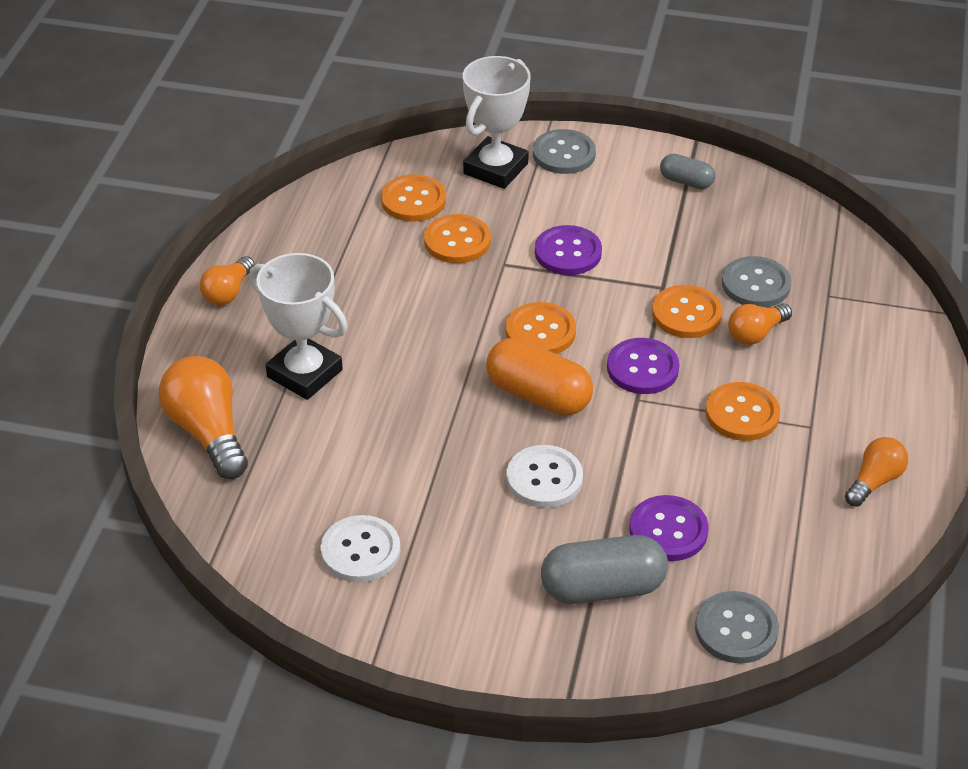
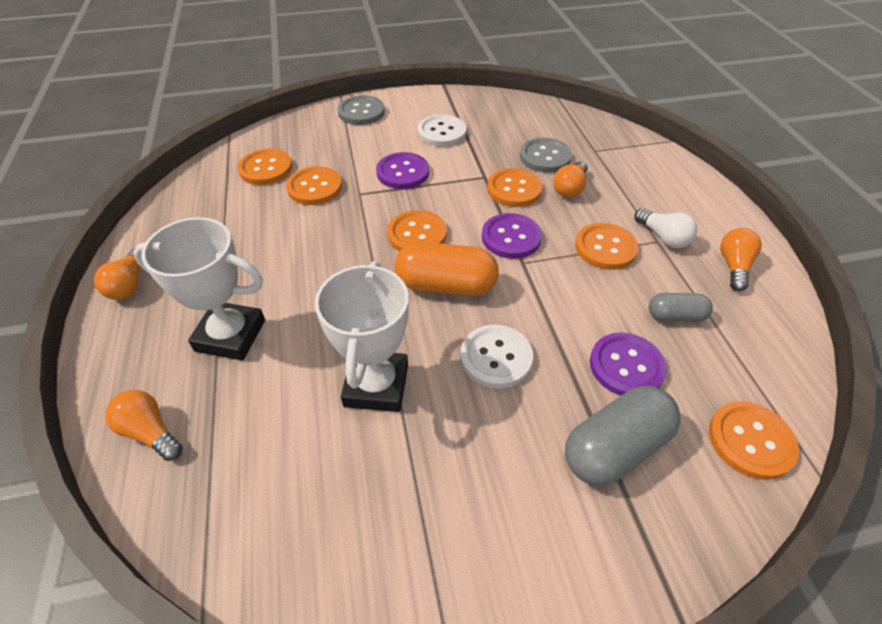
camera: 25 degrees left, 5 degrees up
(208, 432) = (150, 432): orange light bulb -> orange light bulb, size x0.59
(360, 551) = (367, 508): white button -> white button (442, 132)
(495, 169) = (318, 132): white trophy -> white trophy (376, 385)
(686, 181) = (454, 108): grey capsule -> grey capsule (675, 316)
(736, 629) = (750, 441): grey button -> orange button
(820, 424) = (663, 237): none -> white light bulb

